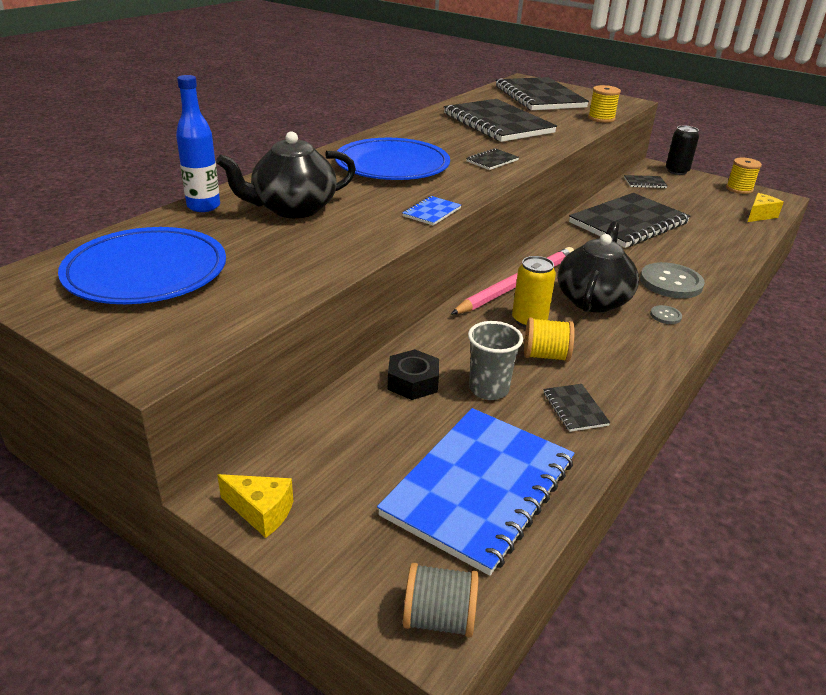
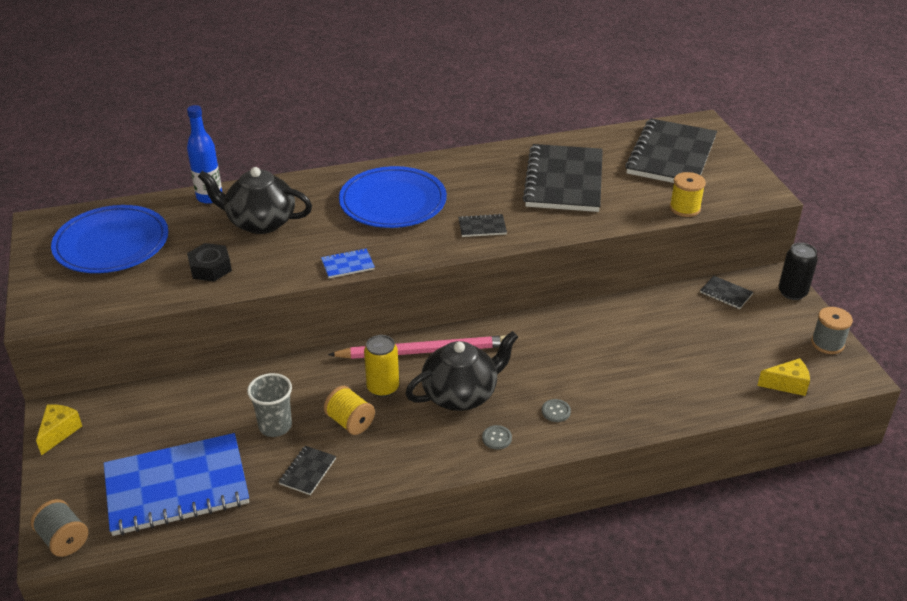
camera: 40 degrees right, 5 degrees up
(261, 512) = (59, 432): yellow cheese -> yellow cheese turned 135 degrees counterclockwise
(413, 382) = (237, 395): black nut -> black nut (210, 268)
(628, 223) = (624, 333): black notebook -> none
(671, 282) = (556, 411): grey button -> grey button, size x0.46
(739, 189) = (827, 343): yellow spool -> grey spool

